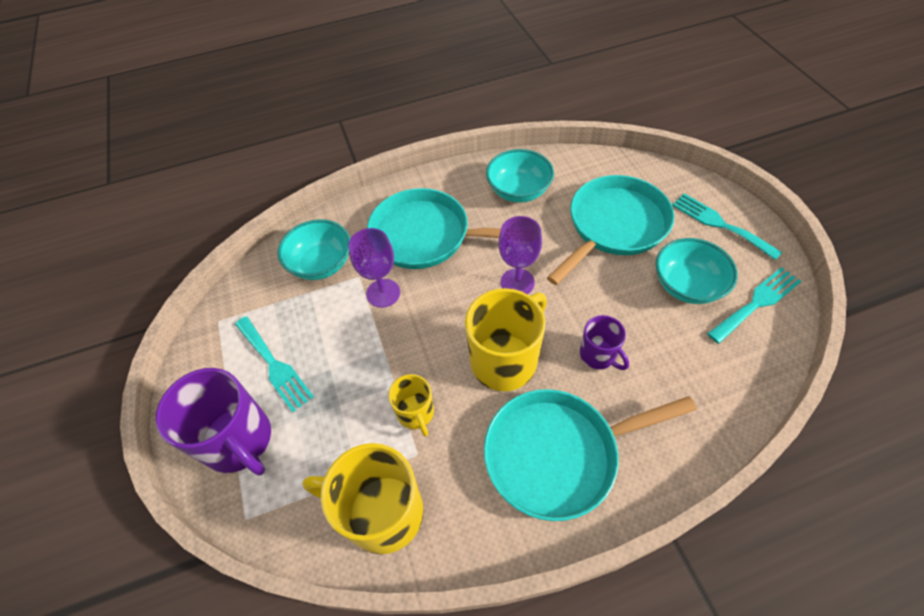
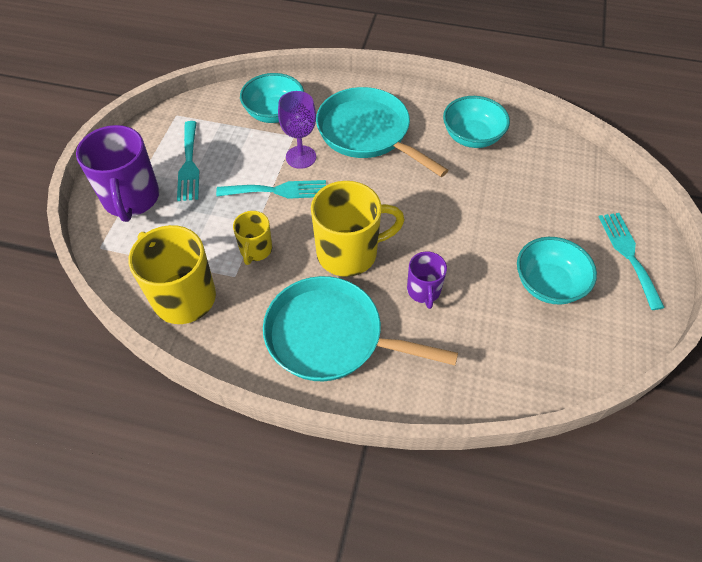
camera: 30 degrees right, 0 degrees up
(517, 282) = (408, 204): purple goblet -> none
(614, 226) = (529, 206): turquoise pan -> none
(757, 303) = (599, 332): turquoise fork -> turquoise fork (277, 191)

